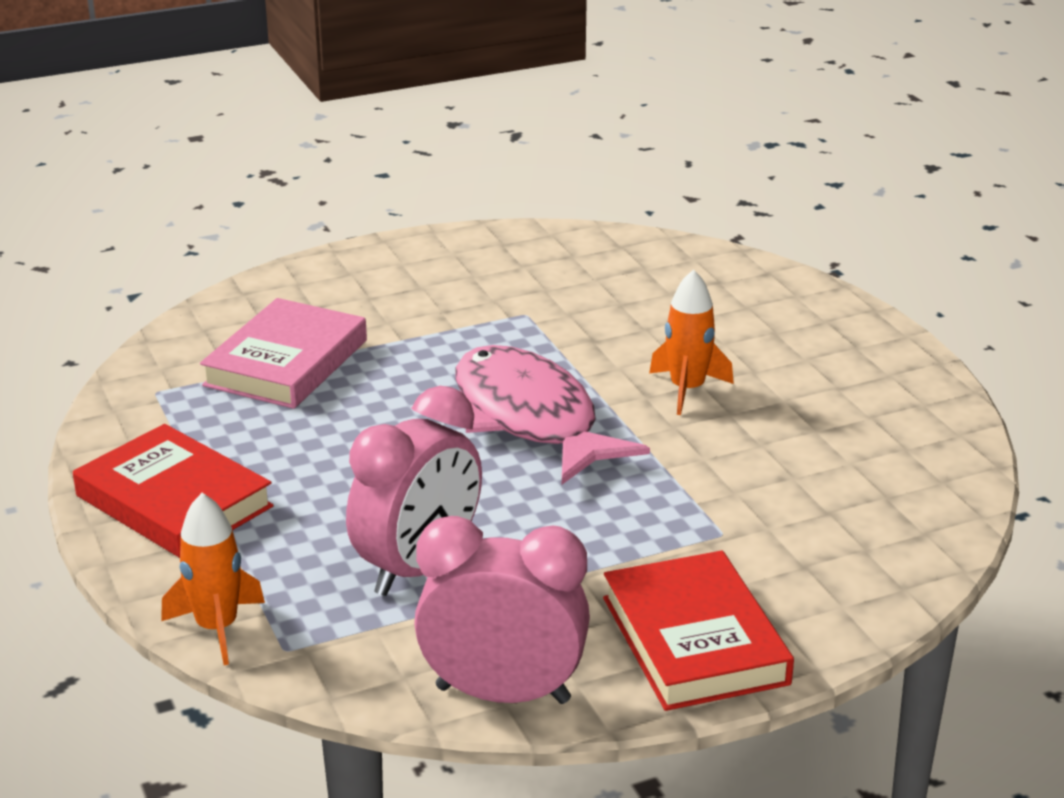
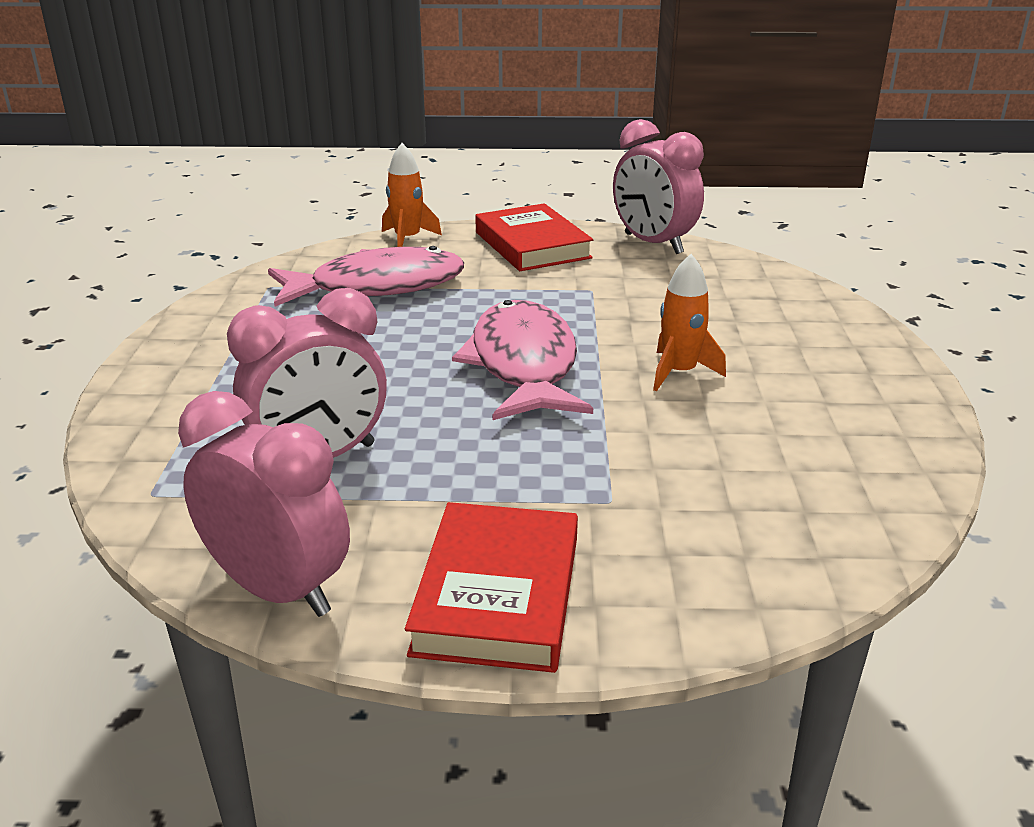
camera: 25 degrees right, 0 degrees up
(174, 501) = (198, 361): red book -> red book (532, 245)
(217, 628) = (121, 462): orange rocket -> orange rocket (407, 239)
(286, 363) = (377, 286): pink book -> pink fish
(545, 240) = (653, 244): none -> pink clock

